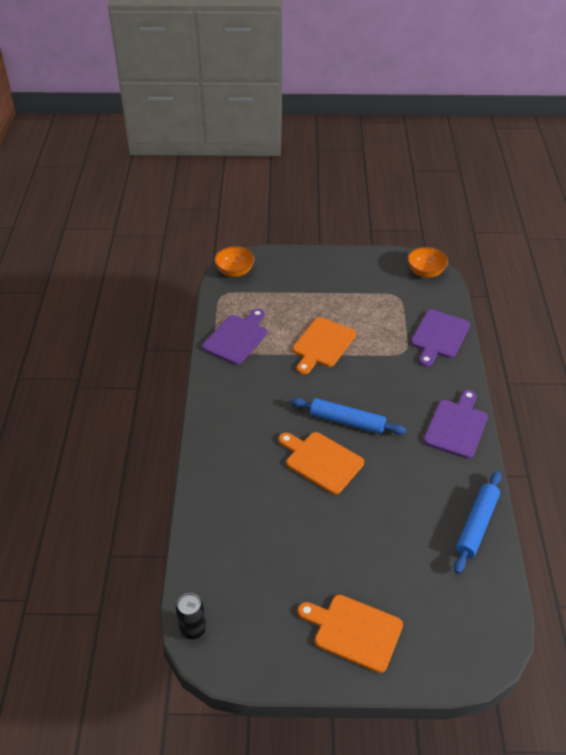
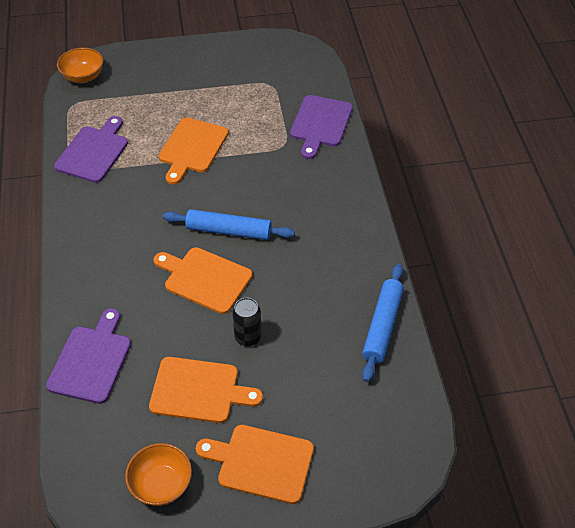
camera: 10 degrees left, 5 degrees up
(193, 629) = (79, 488): black can -> black can (248, 337)
(306, 559) = (199, 391): none -> orange cutting board
(425, 272) = (298, 54): orange bowl -> orange bowl (161, 484)
(457, 426) = (350, 220): purple cutting board -> purple cutting board (91, 360)

